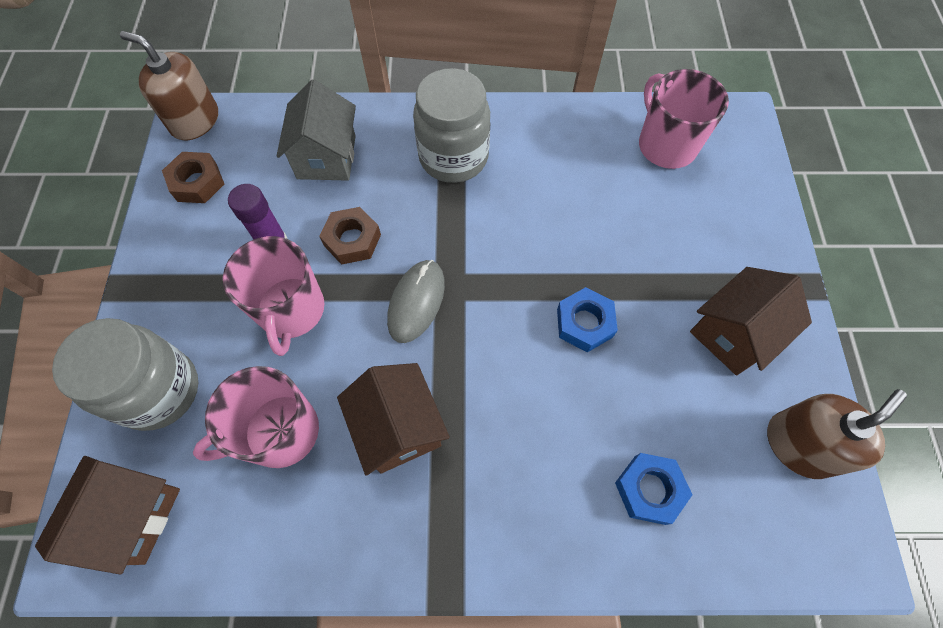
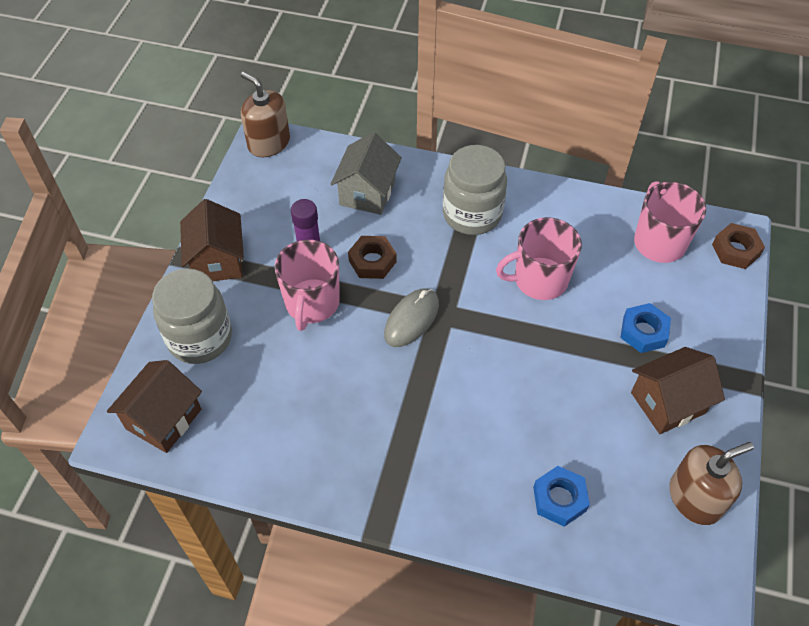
camera: 15 degrees right, 10 degrees down
(197, 182) = (260, 191): brown nut -> brown nut (735, 250)
(280, 432) = (283, 388): pink mug -> pink mug (539, 280)
(398, 427) = (373, 407): brown house -> brown house (217, 260)
(584, 323) = (544, 366): blue nut -> blue nut (643, 332)

